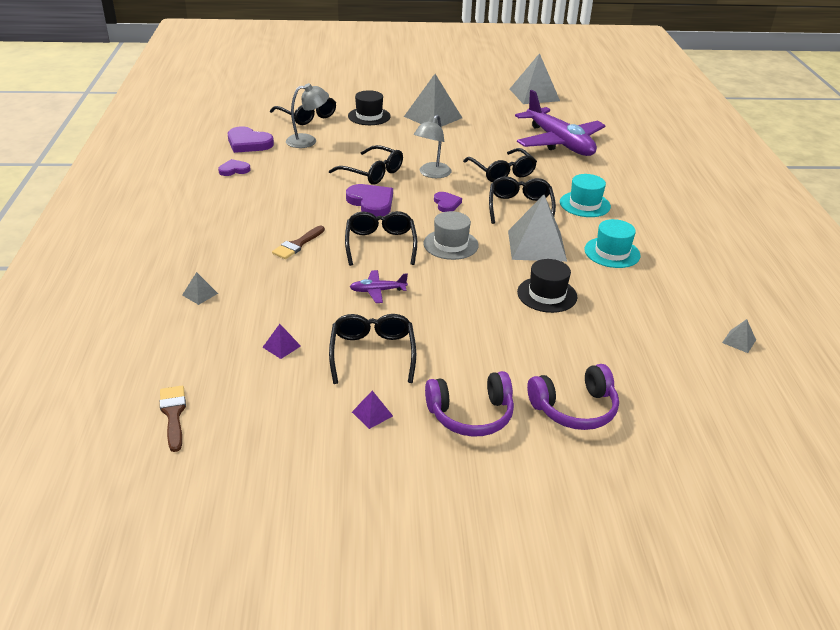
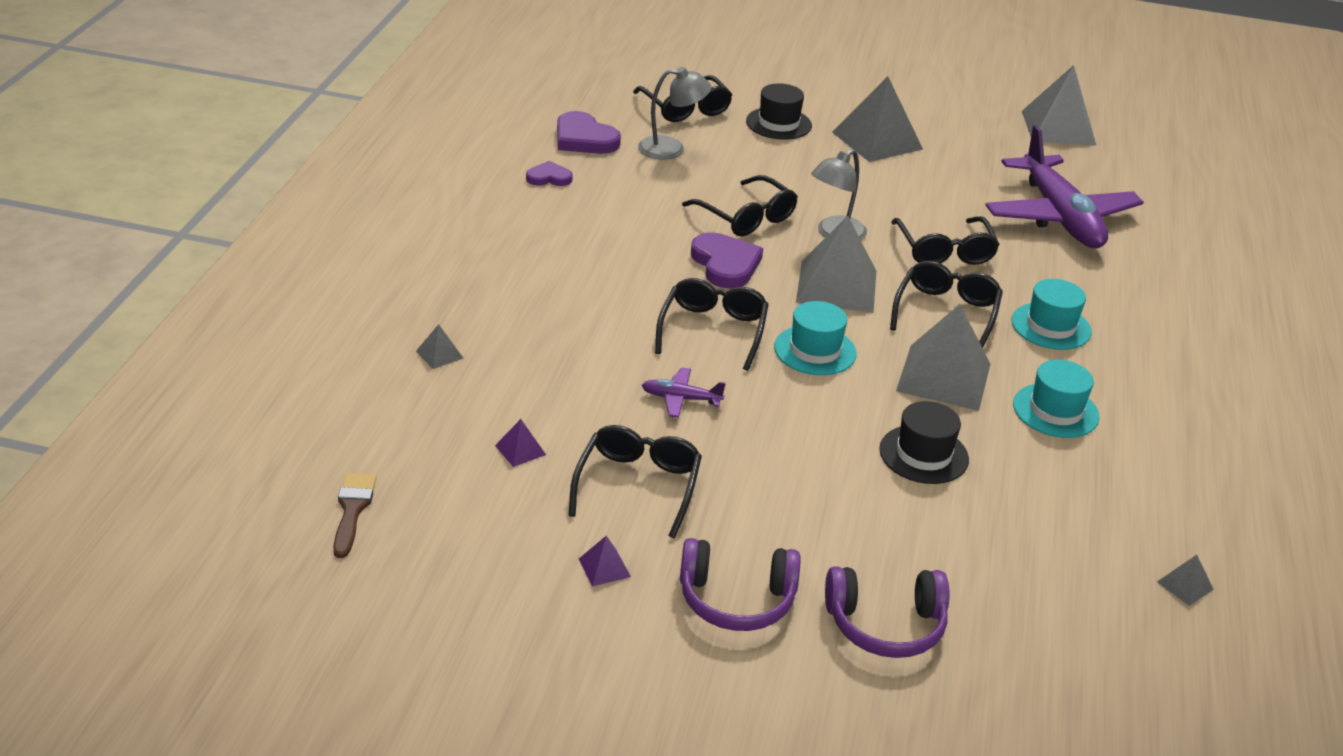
camera: 15 degrees right, 0 degrees up
(297, 245) = (596, 308): brown brush -> none
(446, 204) = (836, 286): purple heart -> grey pyramid
(450, 244) = (815, 350): grey hat -> turquoise hat

